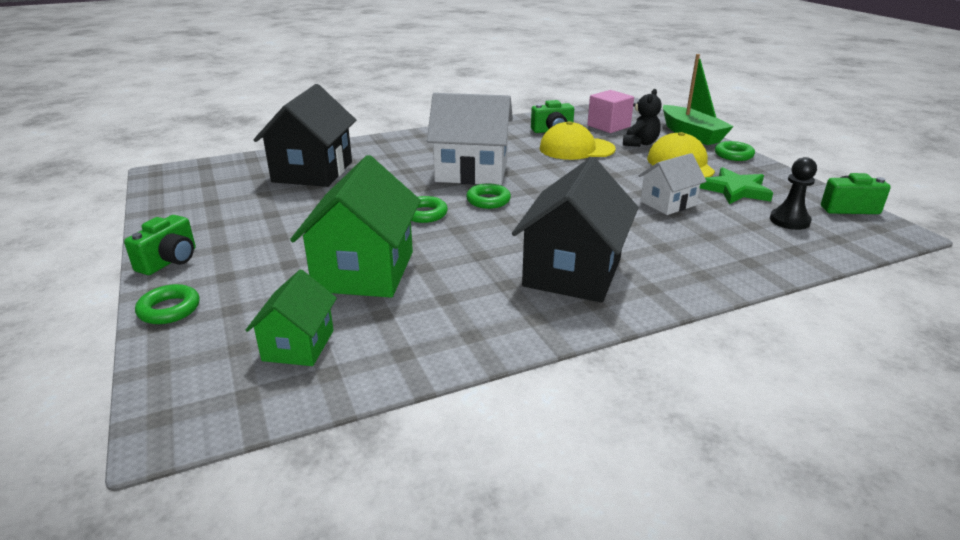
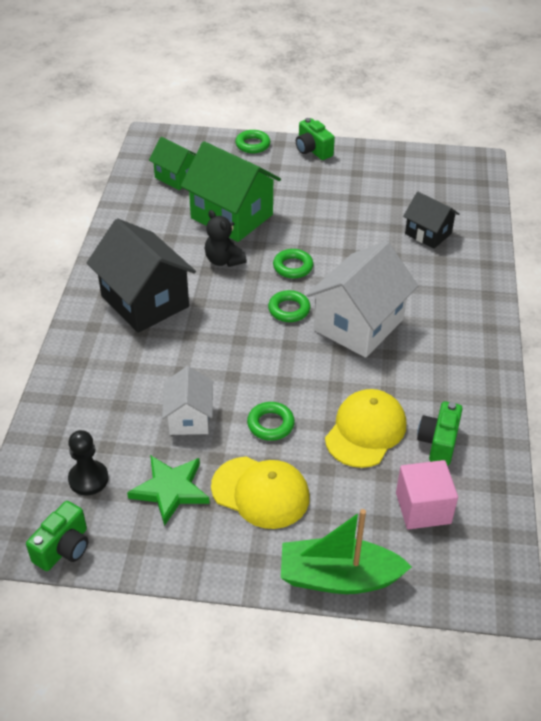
camera: 120 degrees right, 15 degrees up
(313, 172) = (428, 233): black house -> black house, size x0.56
(640, 143) = (344, 499): black teddy bear -> black teddy bear (224, 260)
(733, 155) = (247, 566): green ring -> green ring (270, 424)

